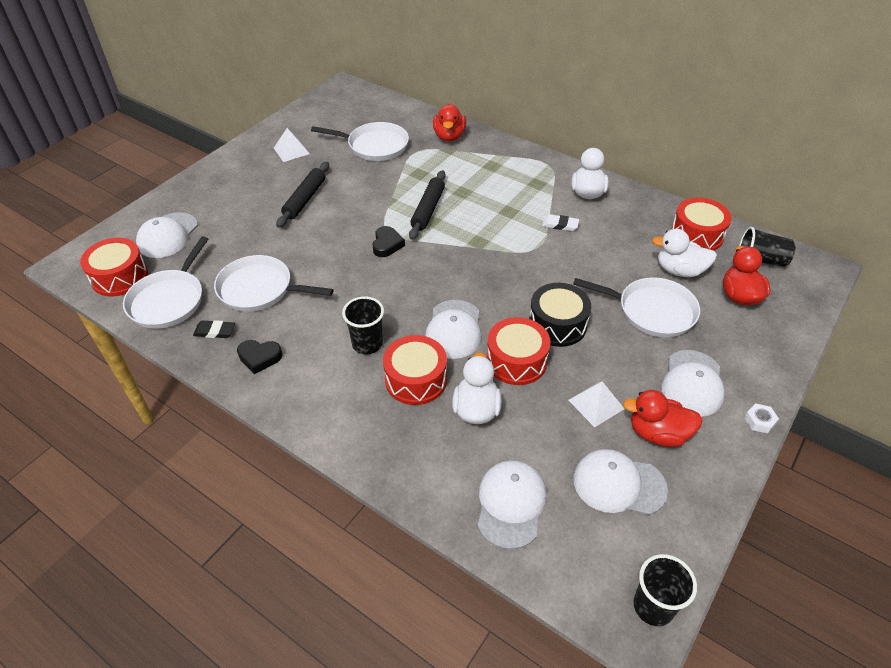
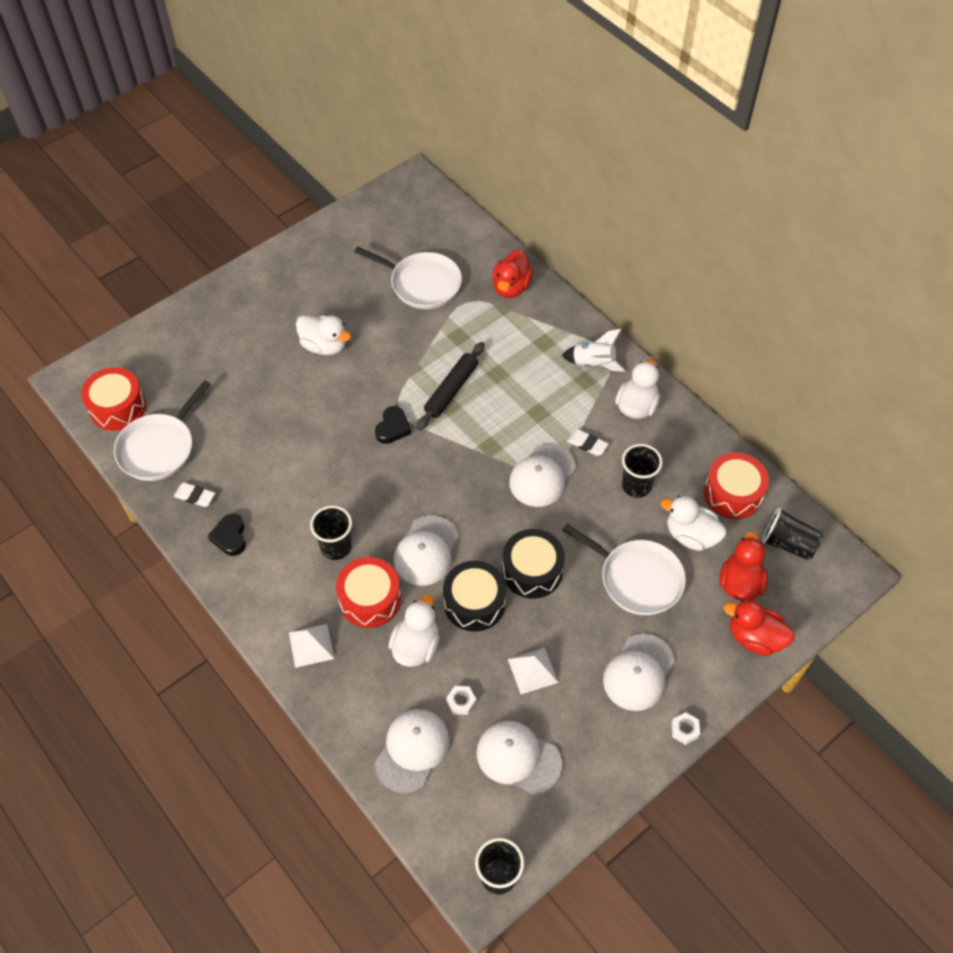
camera: 15 degrees right, 10 degrees up
(167, 235) = (173, 364): white cap -> white cap (542, 475)
(215, 331) = (195, 496): black eraser -> white eraser
(259, 289) = (249, 455): white pan -> none
(259, 357) = (230, 537): black heart -> black heart turned 60 degrees clockwise
(291, 151) = (328, 271): white pyramid -> white pyramid (311, 645)
(305, 199) = (324, 346): black rolling pin -> white duck
(516, 361) = (474, 603): red drum -> black drum
(538, 172) = (593, 363): none -> white rocket
(540, 447) = (461, 702): none -> white nut
(615, 245) = (636, 485): none -> black cup
(658, 433) = (578, 717): red duck -> red duck (755, 638)

